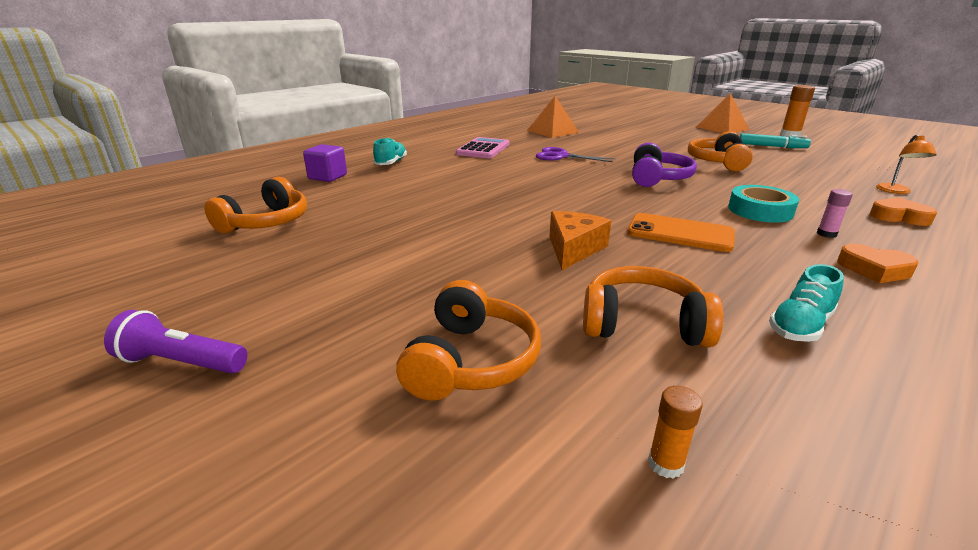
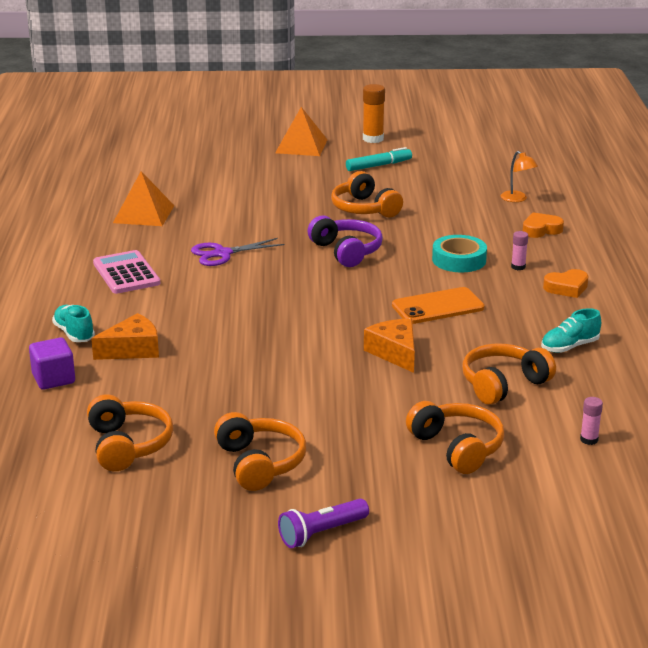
camera: 45 degrees left, 0 degrees up
(296, 274) = (260, 463): none -> orange headphones
(400, 179) = (132, 349): none -> orange cheese
(665, 464) = (589, 440): orange glue stick -> pink glue stick
(800, 326) = (569, 347): turquoise shoe -> turquoise shoe turned 60 degrees clockwise

